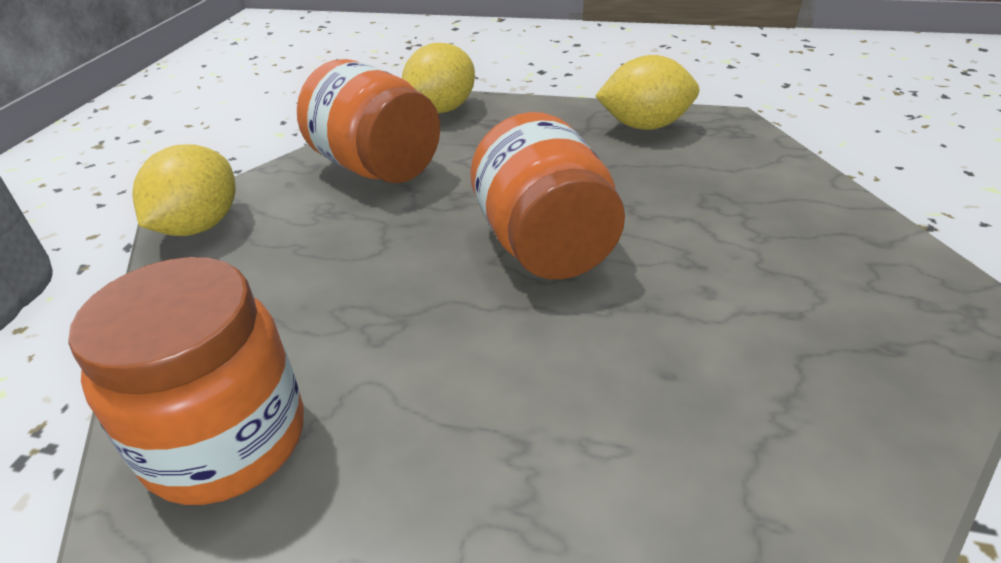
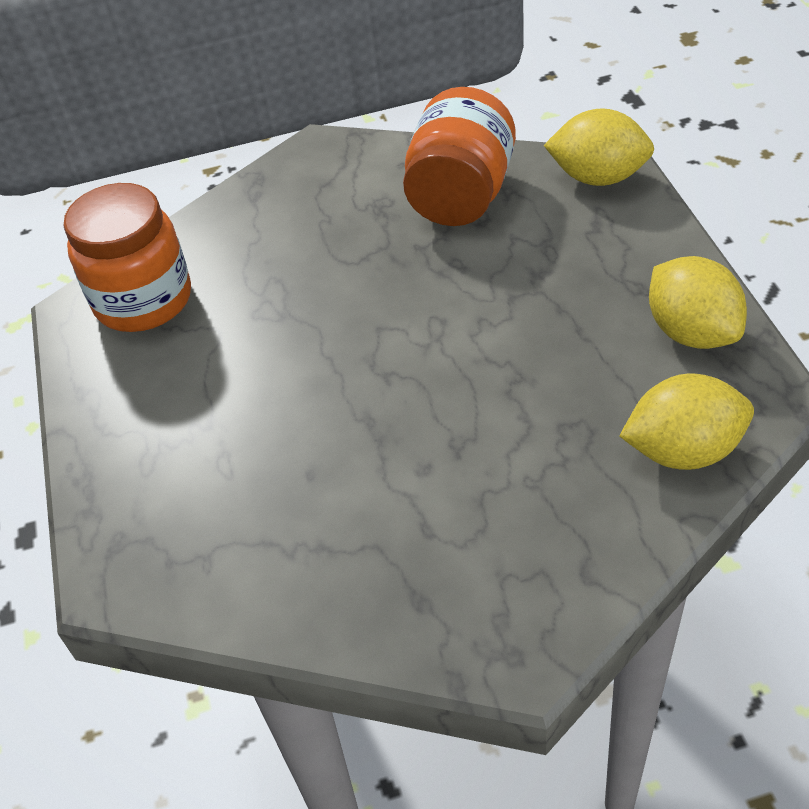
camera: 65 degrees right, 10 degrees up
(200, 226) = (315, 158): yellow lemon -> yellow lemon (683, 451)
(544, 245) = (419, 348): orange jar -> none

